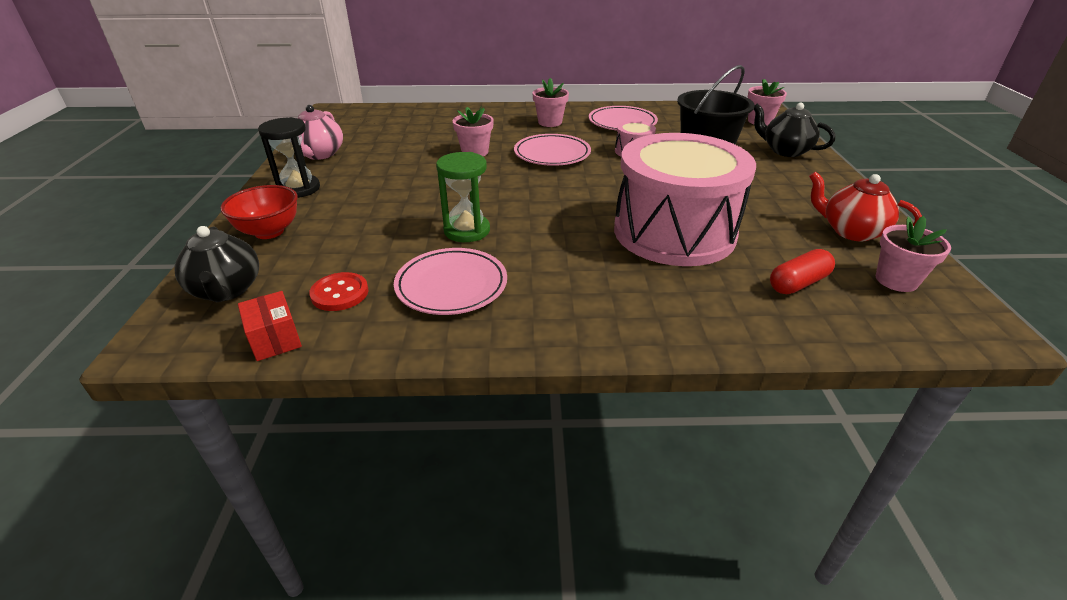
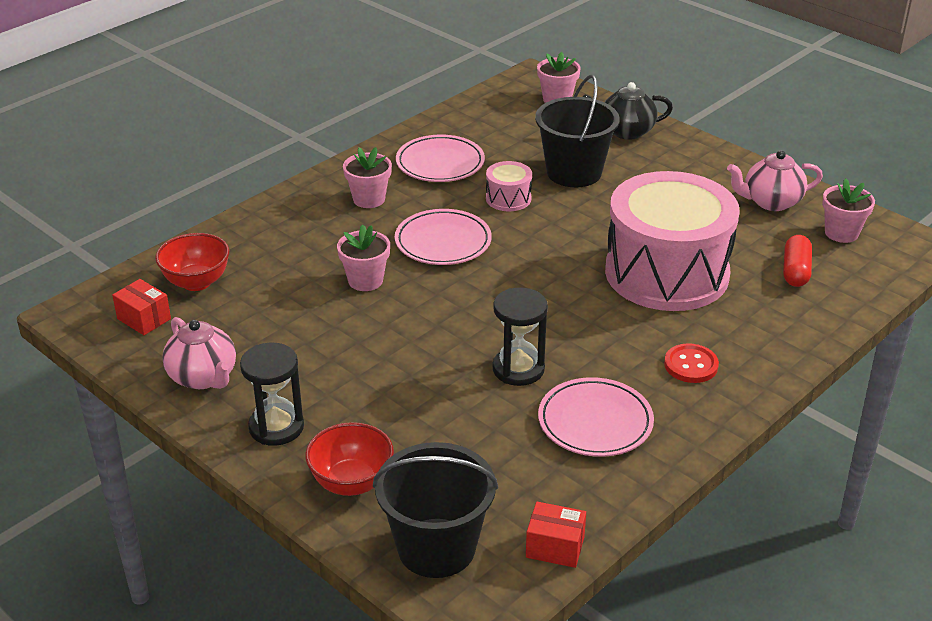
camera: 45 degrees left, 0 degrees up
(227, 290) = (436, 548): black teapot -> black bucket
(340, 293) = (529, 485): red button -> red button (691, 365)
(350, 123) = (144, 319): none -> red box
(400, 120) = (196, 282): none -> red bowl
(467, 230) = (518, 369): green hourglass -> black hourglass
(851, 231) = (771, 202): red teapot -> pink teapot

